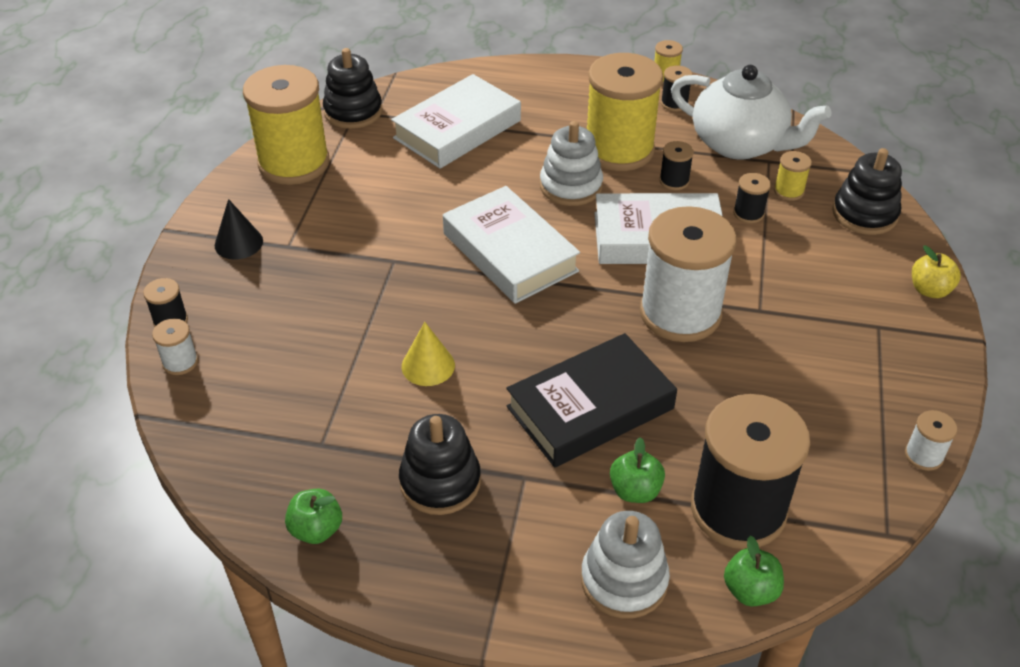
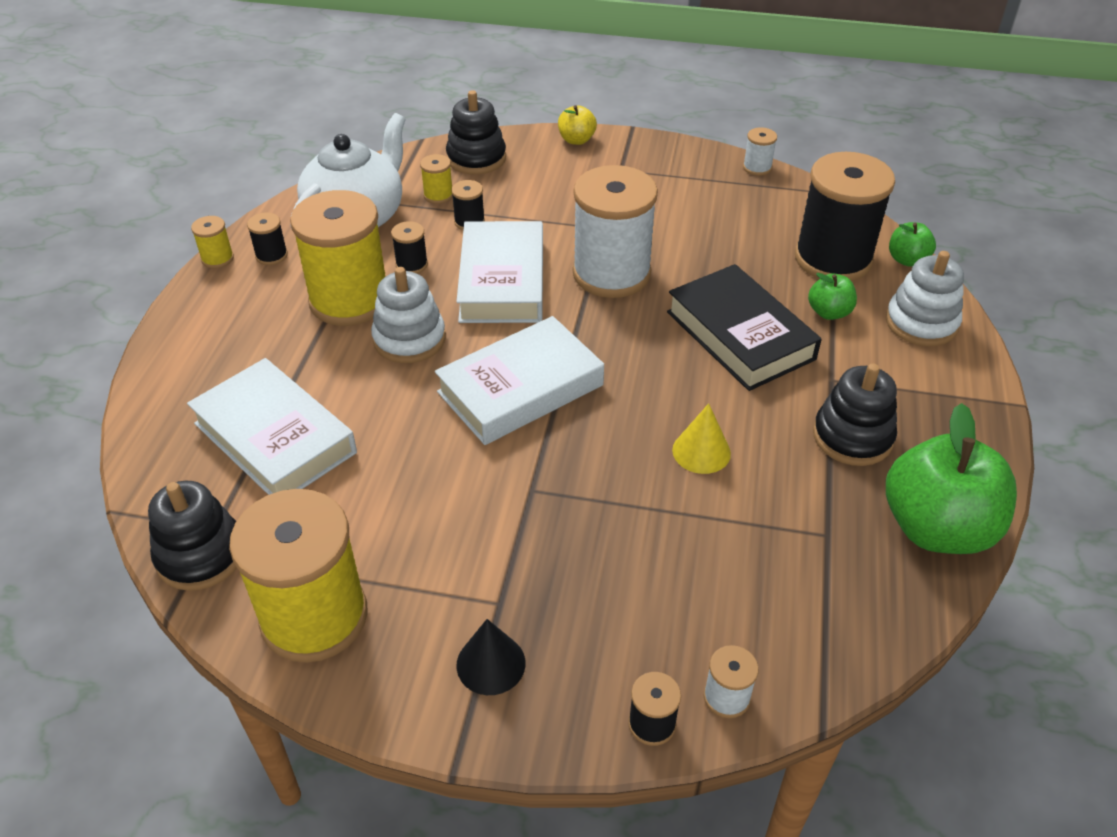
camera: 90 degrees left, 0 degrees up
(316, 529) = (936, 528): green apple -> green apple, size x2.11

